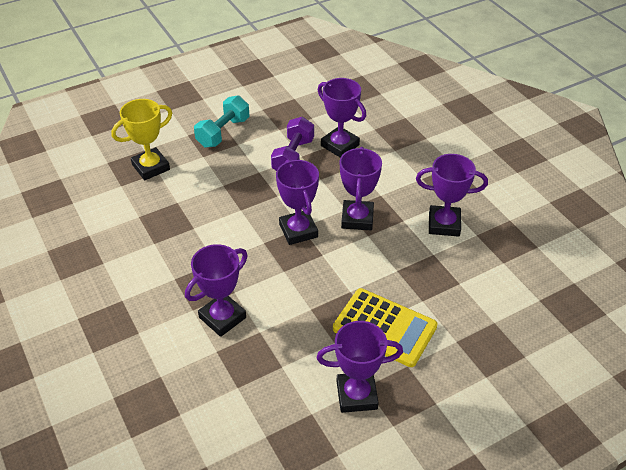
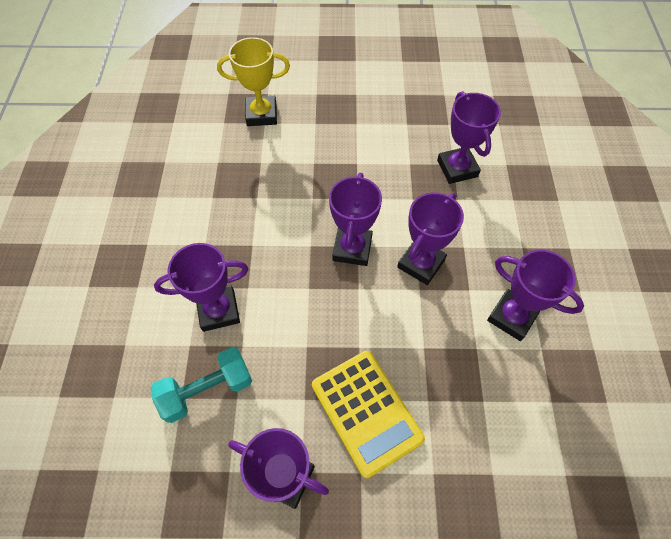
camera: 30 degrees right, 15 degrees up
(223, 132) = (350, 105): turquoise dumbbell -> turquoise dumbbell (207, 389)
(293, 157) = (401, 161): purple dumbbell -> none

